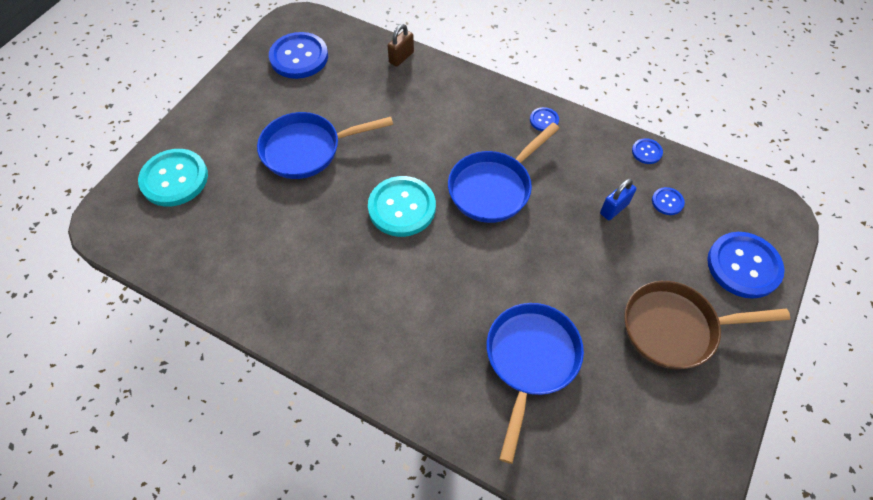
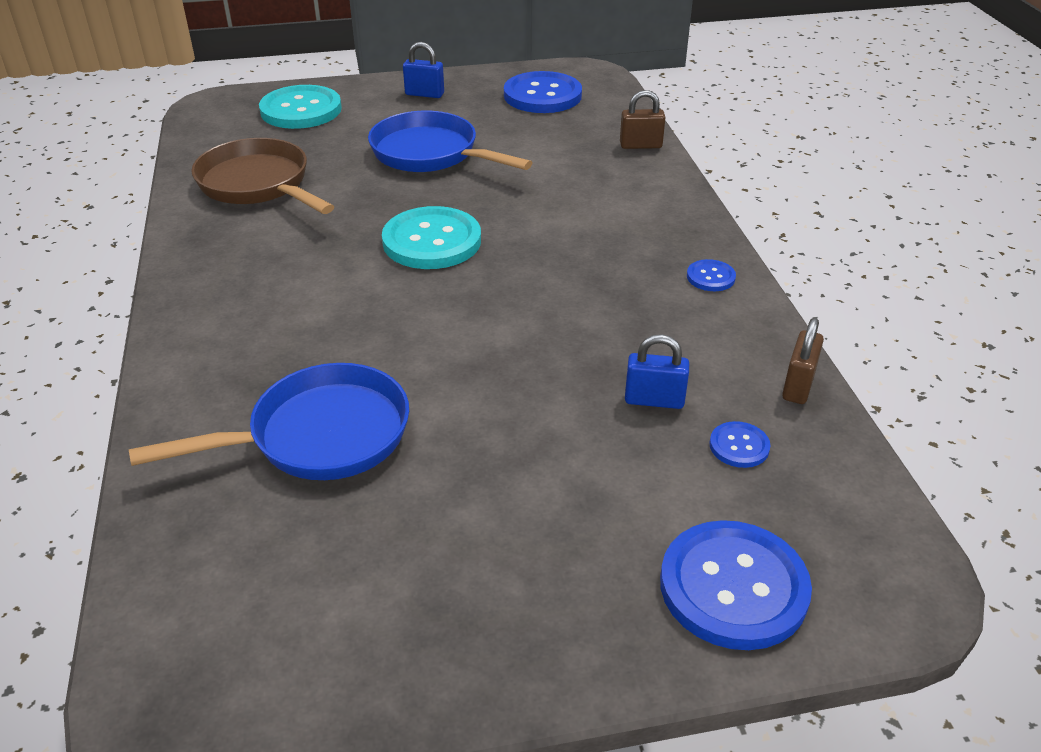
camera: 50 degrees right, 20 degrees down
(230, 107) = (424, 94): none -> blue padlock
(493, 188) = (547, 288): blue pan -> none
(646, 152) = (798, 386): blue button -> brown padlock
(675, 328) = (521, 556): brown pan -> brown pan (258, 184)

